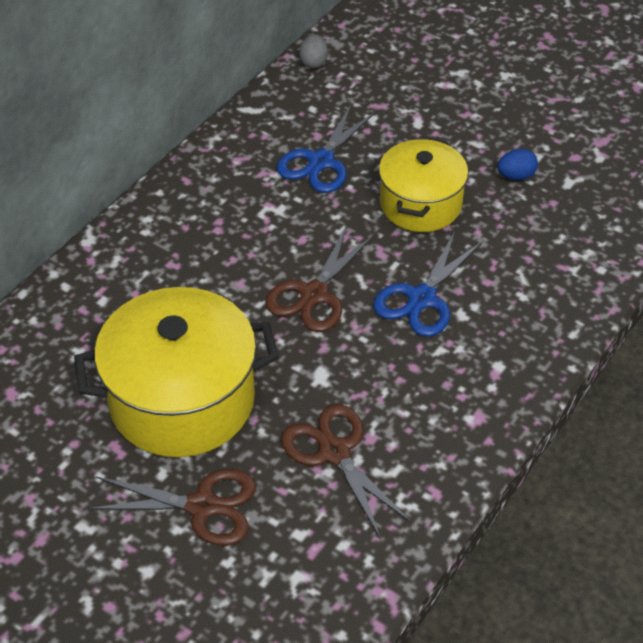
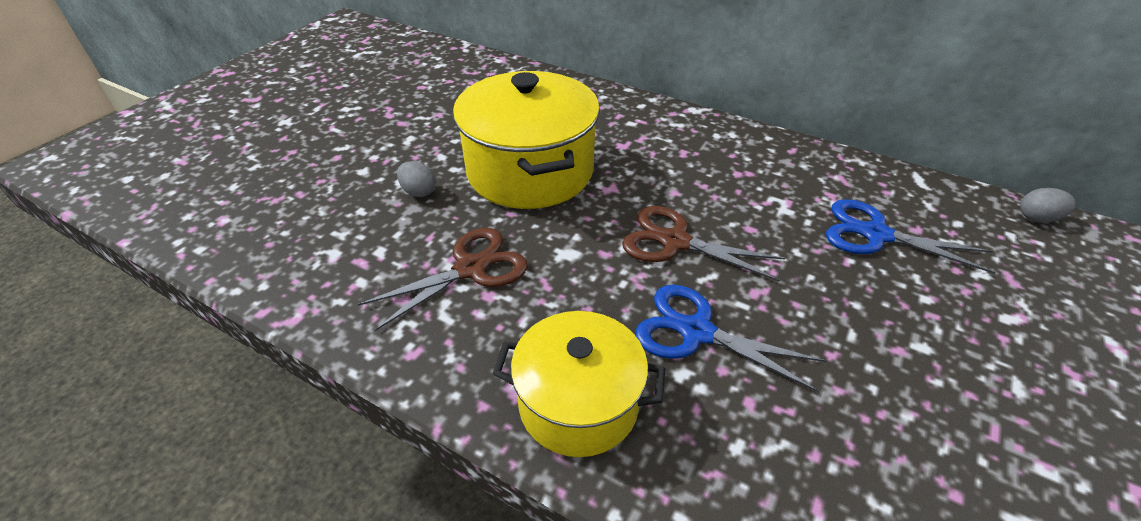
camera: 85 degrees right, 5 degrees down
(202, 506) = (419, 192): brown scissors -> grey egg
(420, 204) = (857, 325): yellow pot -> yellow pot (578, 403)
(516, 176) = (982, 439): blue egg -> none

